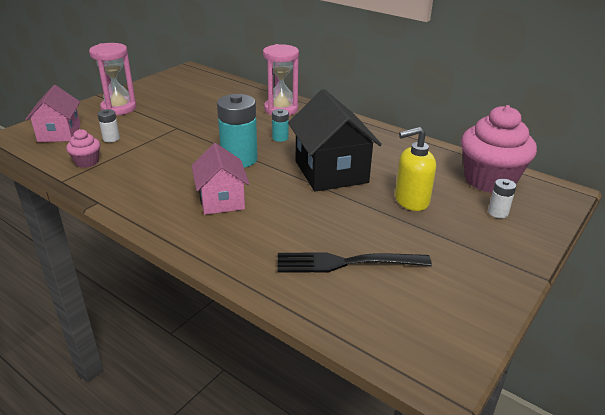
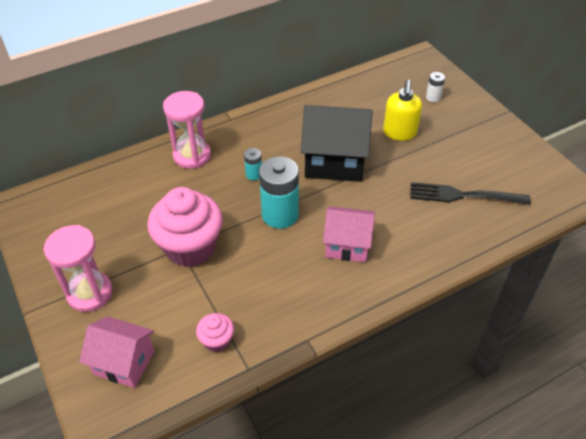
camera: 65 degrees left, 15 degrees up
(111, 138) = (171, 311): white battery -> none
(346, 263) = (463, 195): black fork -> black fork turned 75 degrees clockwise
(489, 180) = (390, 82): pink cupcake -> pink cupcake (190, 247)

